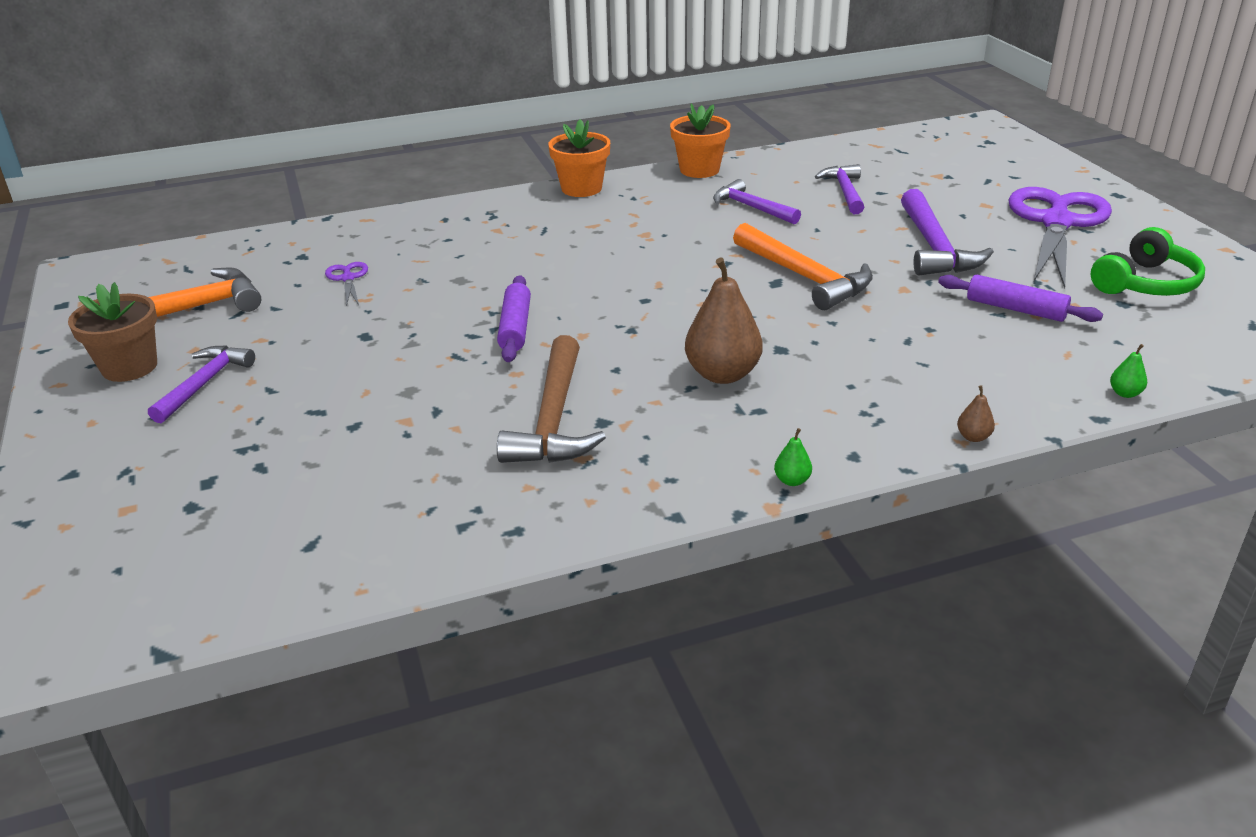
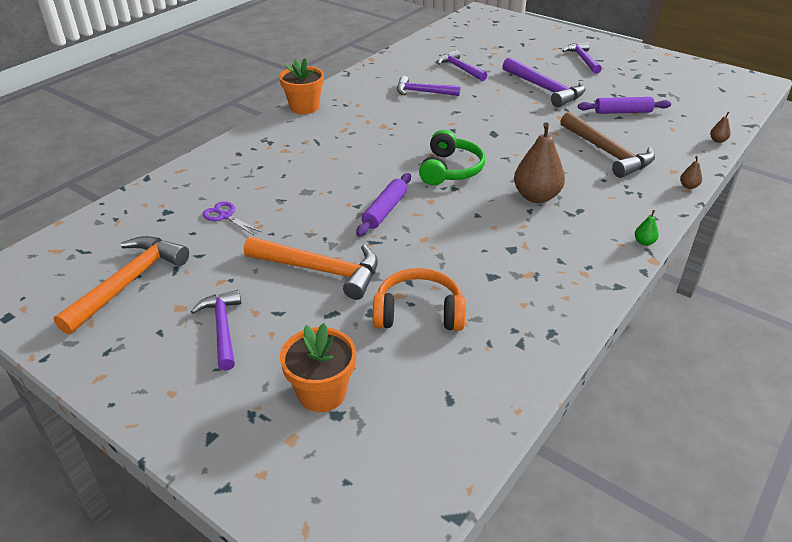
camera: 35 degrees left, 5 degrees up
(129, 367) = (143, 340): brown flower pot -> none
(401, 446) = (418, 312): none -> orange headphones
(515, 327) = (385, 210): purple rolling pin -> purple rolling pin turned 60 degrees clockwise
(554, 419) = (483, 258): brown hammer -> brown hammer (607, 152)
(699, 170) = (362, 76): orange flower pot -> orange flower pot (322, 393)
(804, 277) = (504, 126): orange hammer -> orange hammer (320, 270)
(1056, 223) = (582, 59): purple scissors -> purple hammer
(1125, 393) = (717, 140): green pear -> brown pear
(1145, 283) = (658, 81): green headphones -> green headphones (450, 170)

